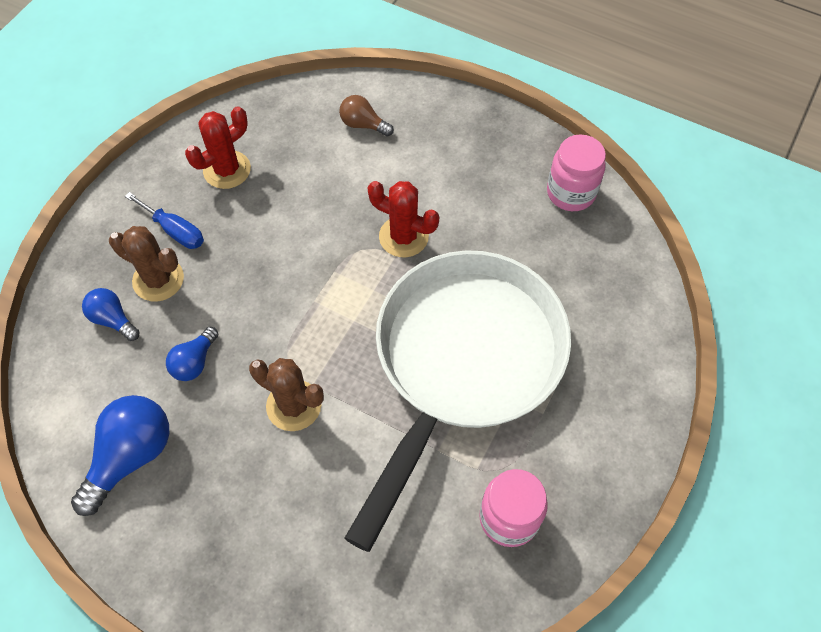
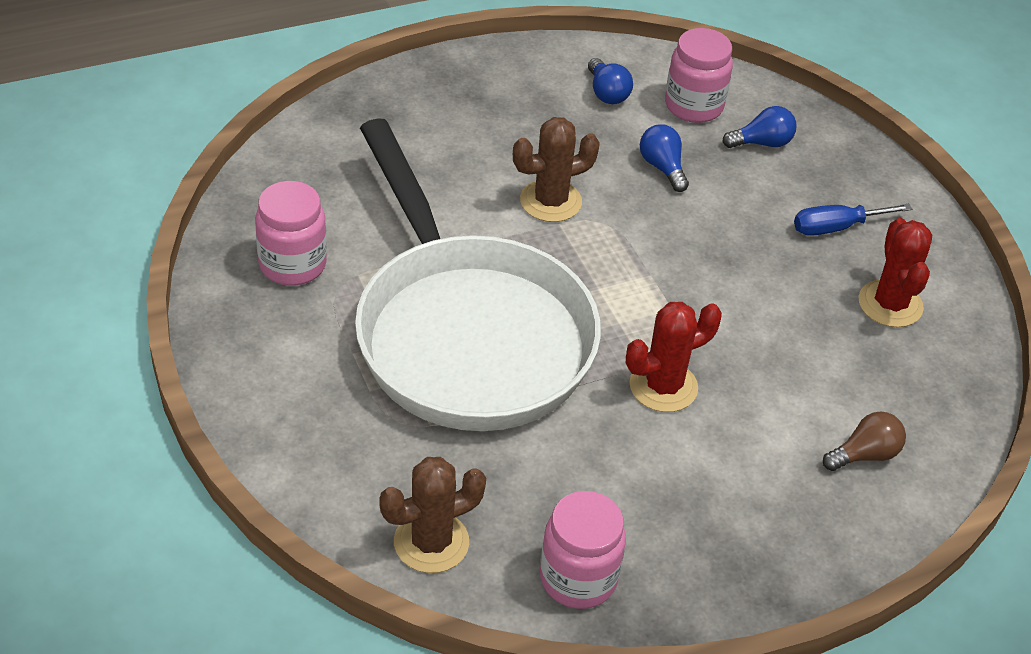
camera: 125 degrees right, 15 degrees down
(101, 388) = (693, 106): none -> pink jar
(131, 456) = (607, 93): blue light bulb -> blue light bulb, size x0.57
(158, 279) = (782, 189): brown cactus -> brown cactus (431, 542)

